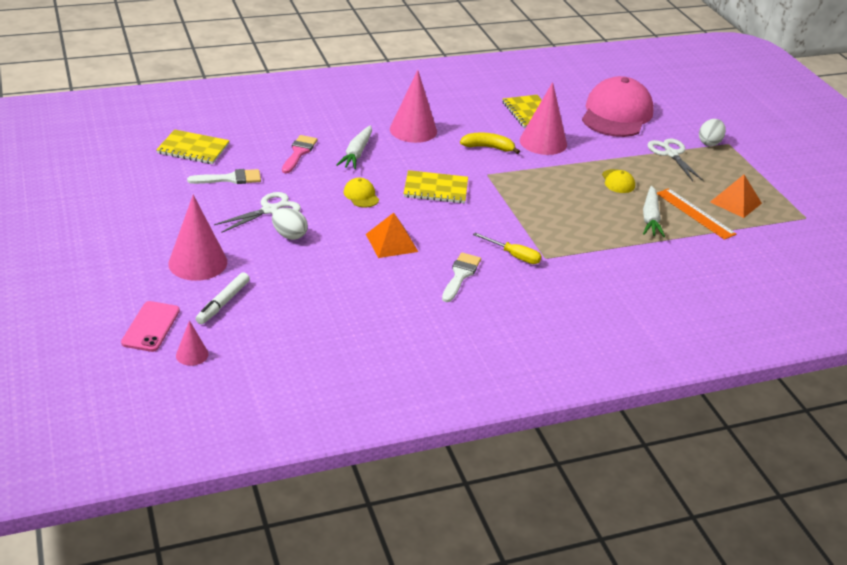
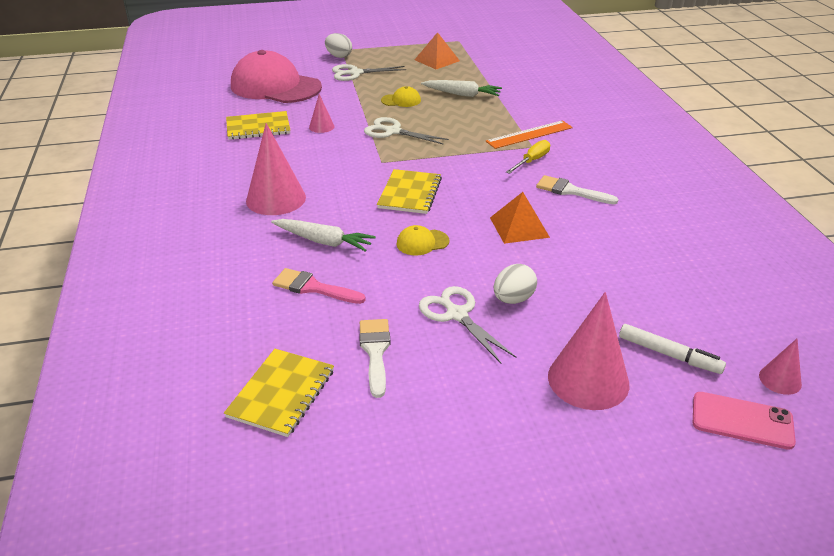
camera: 80 degrees left, 0 degrees up
(488, 147) = (326, 156): yellow banana -> none
(543, 142) = (321, 127): pink cone -> pink cone, size x0.50
(547, 178) = (393, 131): none -> white scissors
(695, 213) = (454, 77): orange ruler -> orange ruler (529, 134)

